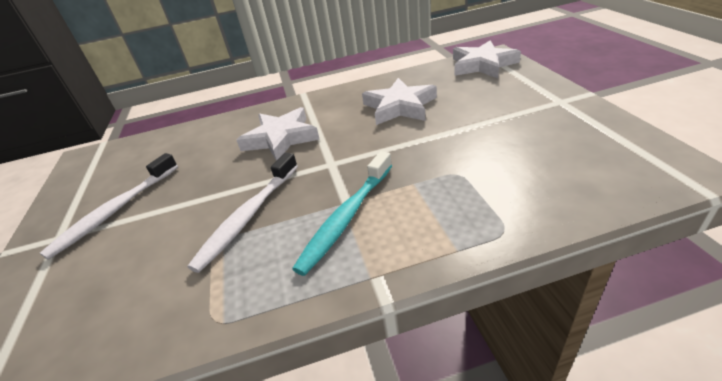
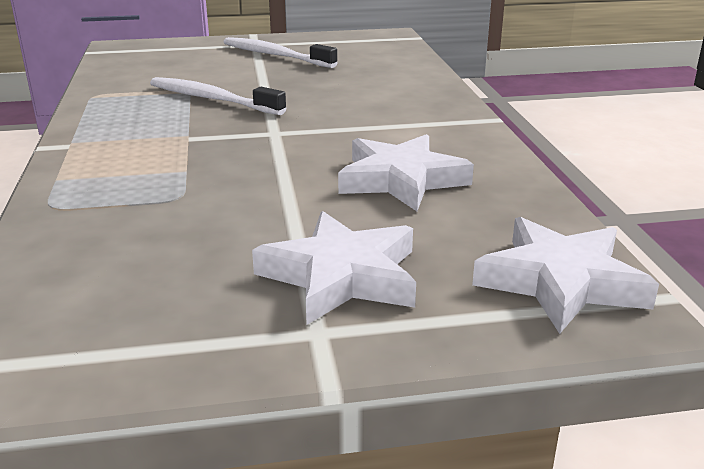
camera: 90 degrees right, 10 degrees down
(281, 138) = (359, 108): white star -> white star (342, 276)
(347, 217) = (163, 137): turquoise toothbrush -> none

